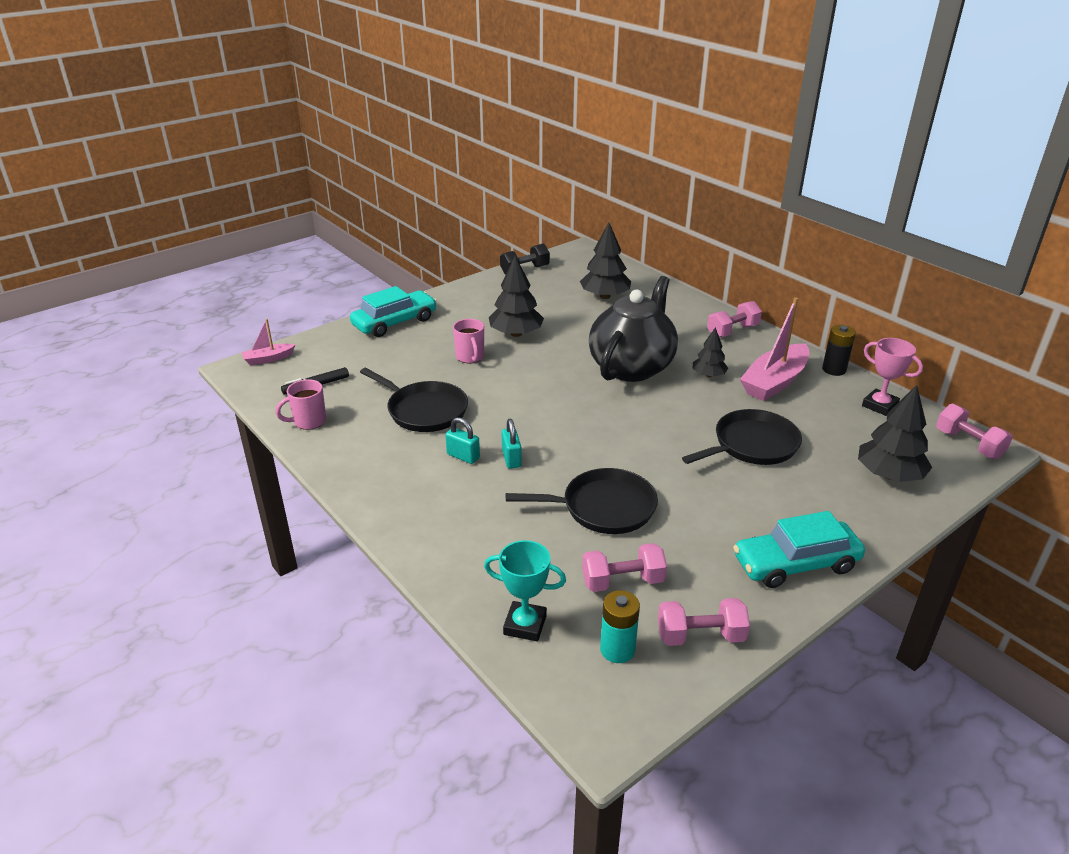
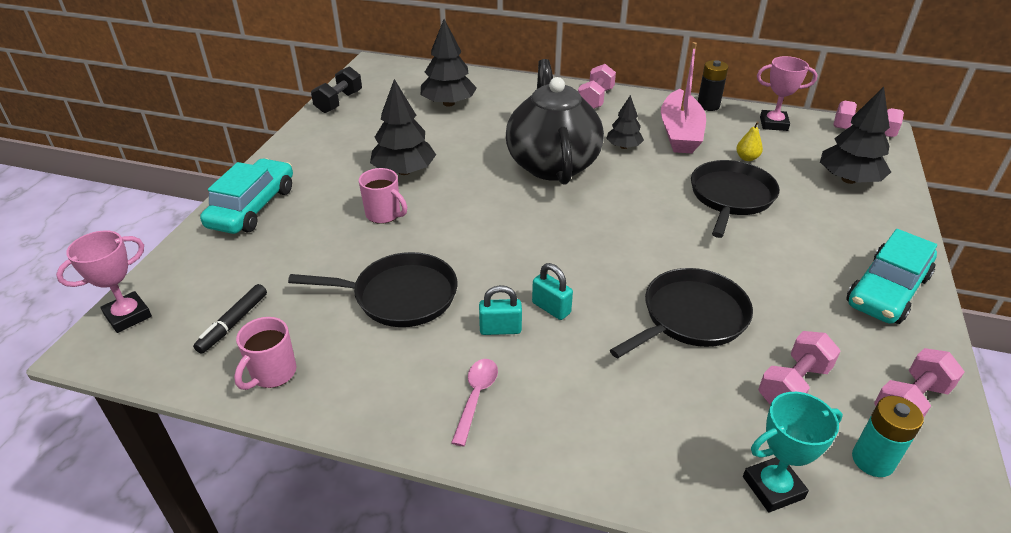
camera: 35 degrees left, 5 degrees up
(268, 359) = (128, 316): pink boat -> pink trophy
(403, 486) = (476, 397): none -> pink spoon
(811, 422) = (747, 158): none -> yellow pear

